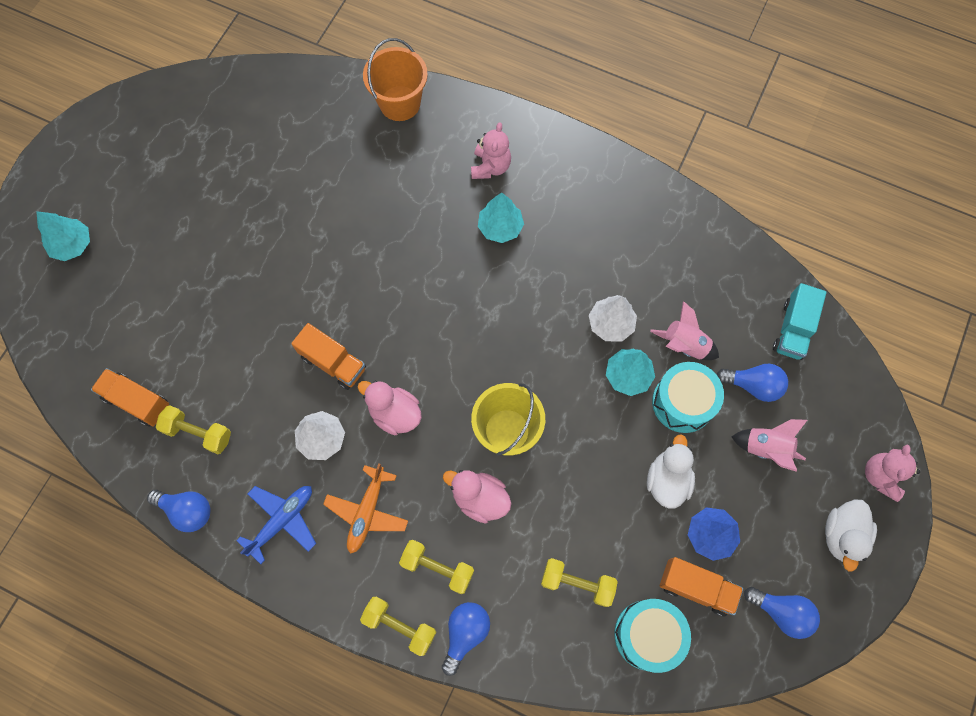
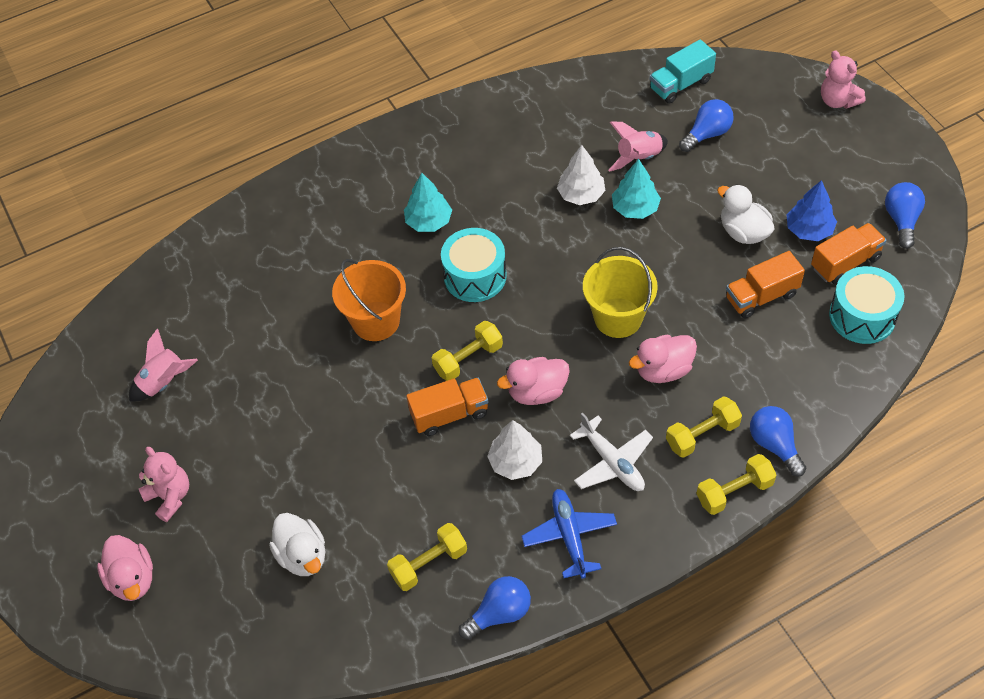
camera: 50 degrees left, 15 degrees down
(72, 245) = (132, 579): turquoise tree -> pink duck
(137, 401) = (353, 602): orange truck -> orange truck (761, 296)
(367, 512) = (612, 462): orange plane -> white plane
(400, 103) = (242, 229): orange bucket -> orange bucket (376, 321)
(490, 167) = (366, 197): pink teddy bear -> pink teddy bear (170, 497)
(577, 583) = (786, 341): yellow dumbbell -> yellow dumbbell (468, 359)
(683, 402) = (686, 186): turquoise drum -> turquoise drum (475, 276)
(766, 448) = (764, 155): pink rocket -> pink rocket (164, 382)
(781, 612) = (901, 220): blue light bulb -> blue light bulb turned 60 degrees counterclockwise
(792, 329) = (680, 84): turquoise truck -> turquoise truck turned 90 degrees clockwise
(842, 535) = (867, 149): white duck -> white duck (303, 555)

